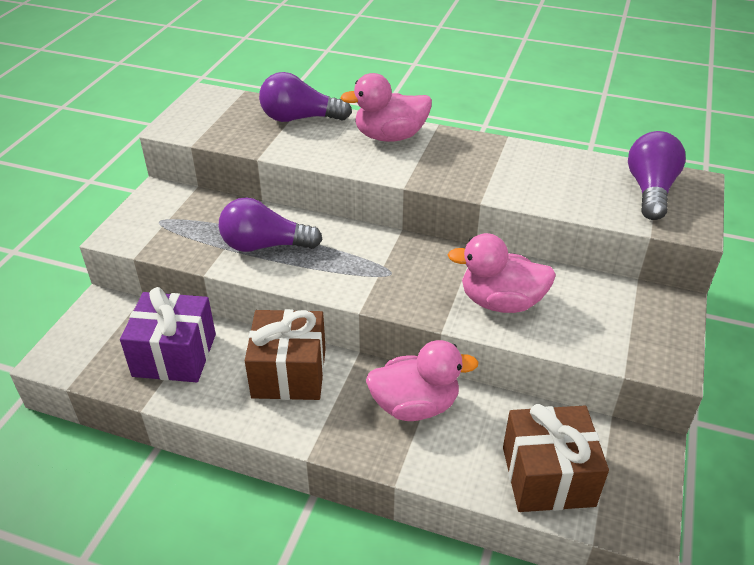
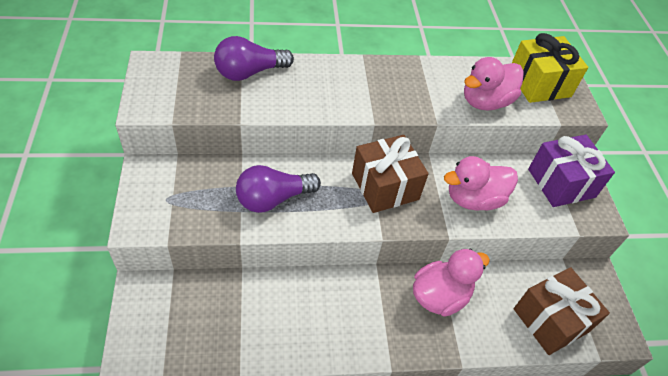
camera: 30 degrees left, 10 degrees up
(174, 355) = (236, 316): purple gift -> purple gift (561, 183)
(289, 373) = (336, 300): brown gift -> brown gift (385, 186)
(390, 136) = (334, 75): pink duck -> pink duck (485, 102)
(650, 190) = (539, 84): purple light bulb -> yellow gift

